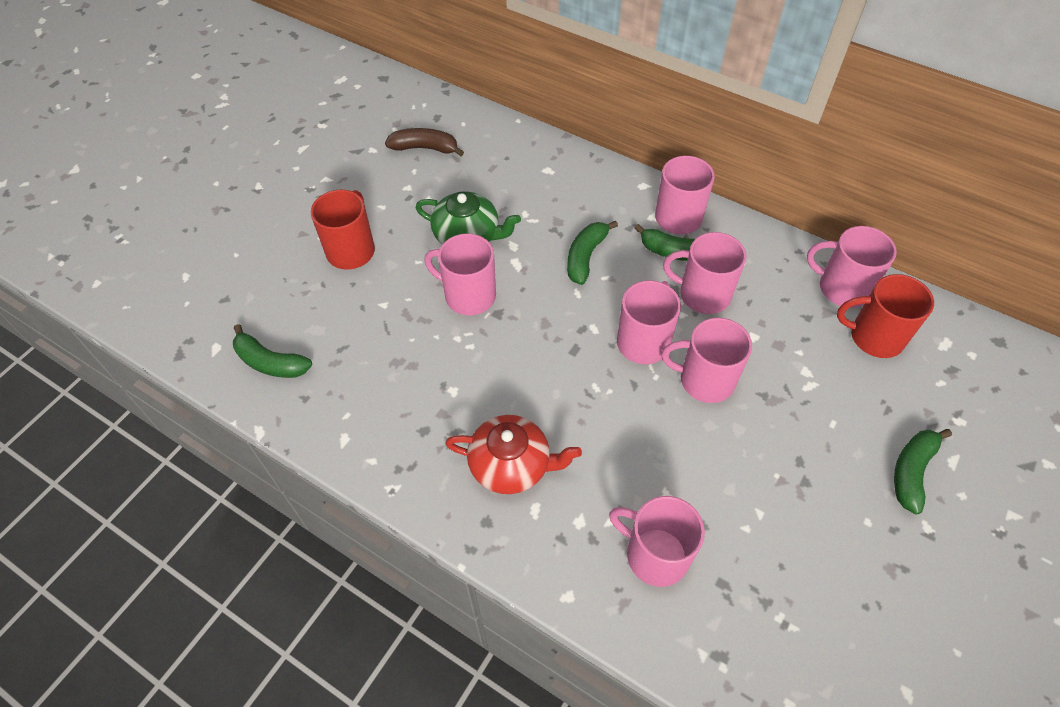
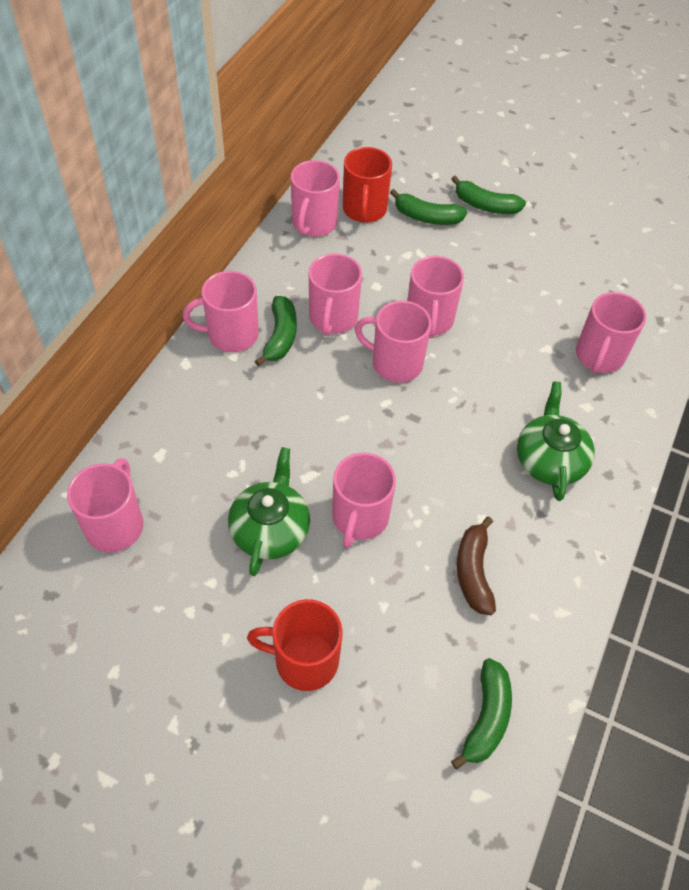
camera: 100 degrees left, 0 degrees up
(425, 148) = (114, 600): brown banana -> brown banana (473, 571)
(487, 147) = (115, 525): none -> pink mug
(511, 465) = (549, 460): red teapot -> green teapot
(585, 257) = (293, 412): green banana -> green banana (426, 217)

